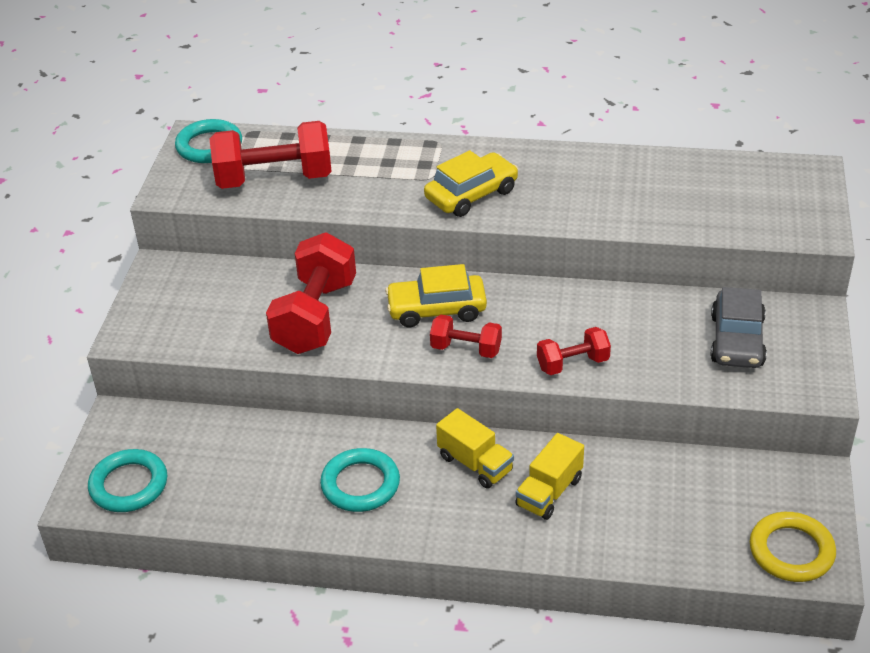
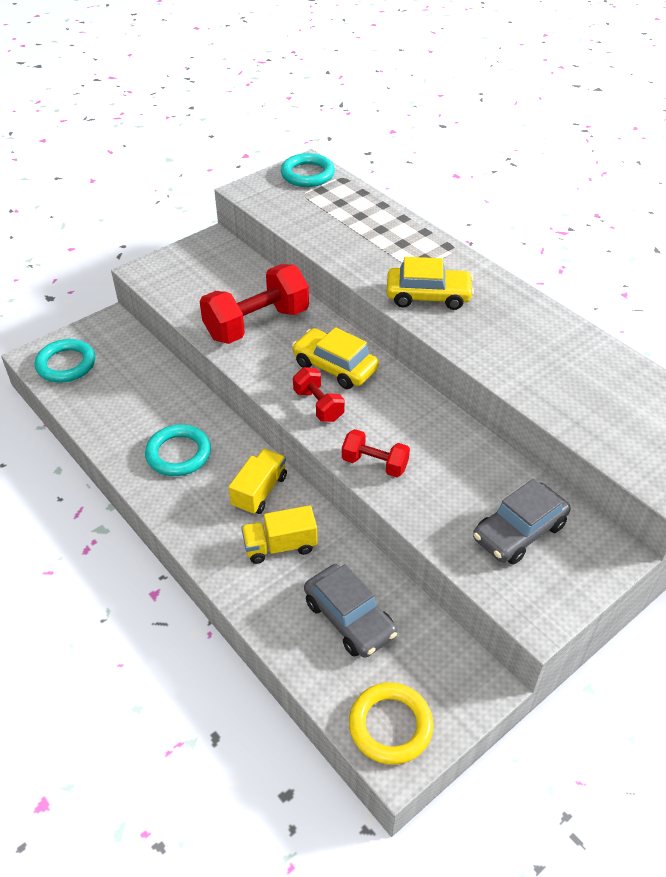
camera: 40 degrees right, 5 degrees up
(274, 179) = (317, 215): red dumbbell -> none
(475, 464) = (259, 491): yellow truck -> yellow truck turned 150 degrees counterclockwise
(670, 503) = (349, 618): none -> grey car

